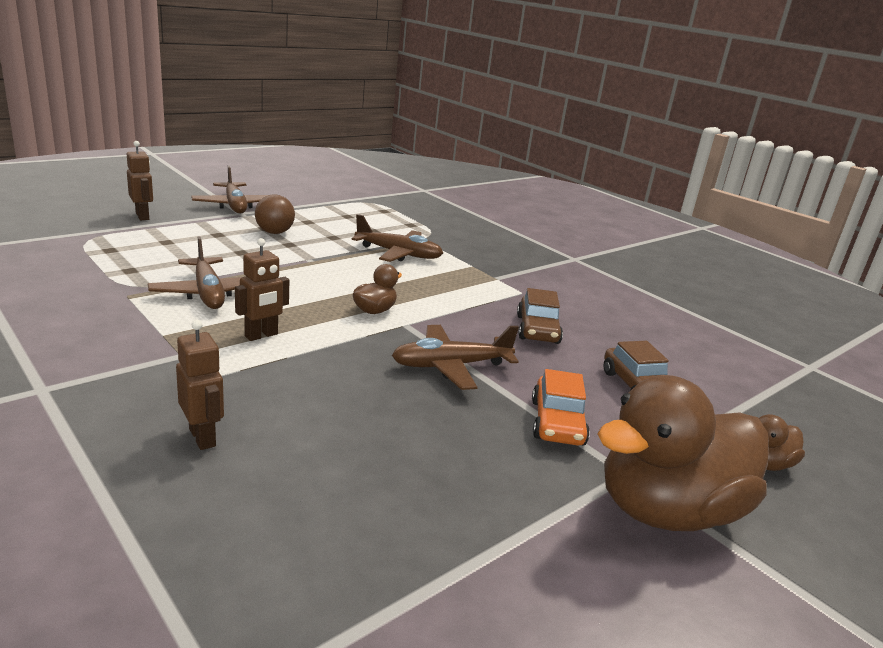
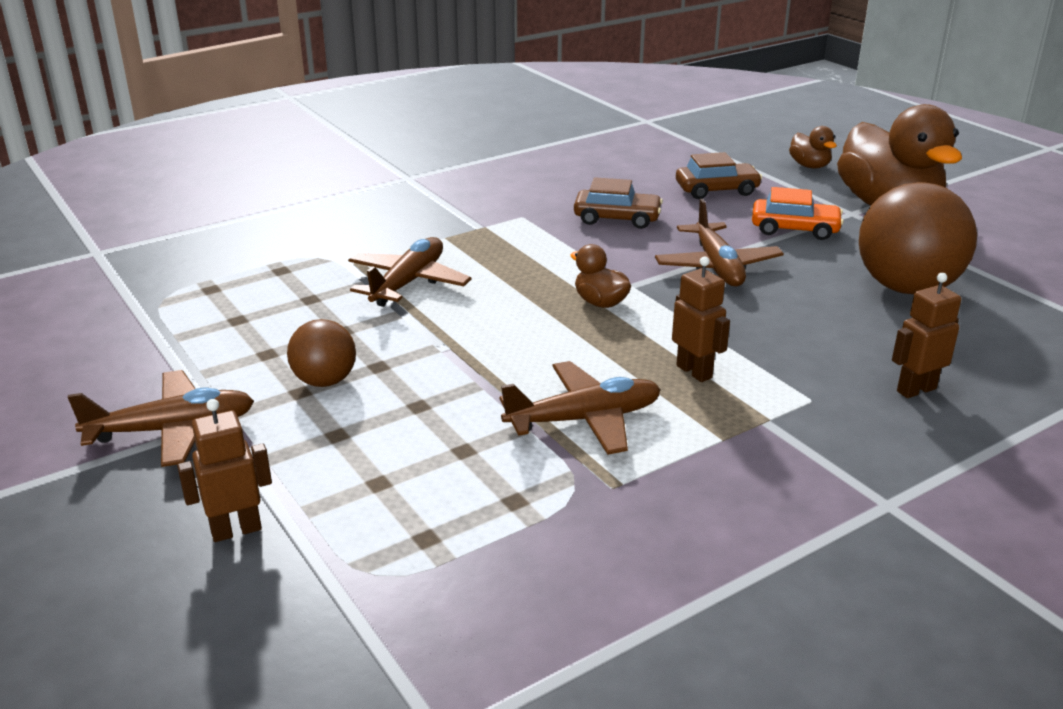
camera: 80 degrees left, 5 degrees up
(423, 476) = (906, 288): none -> brown ball

